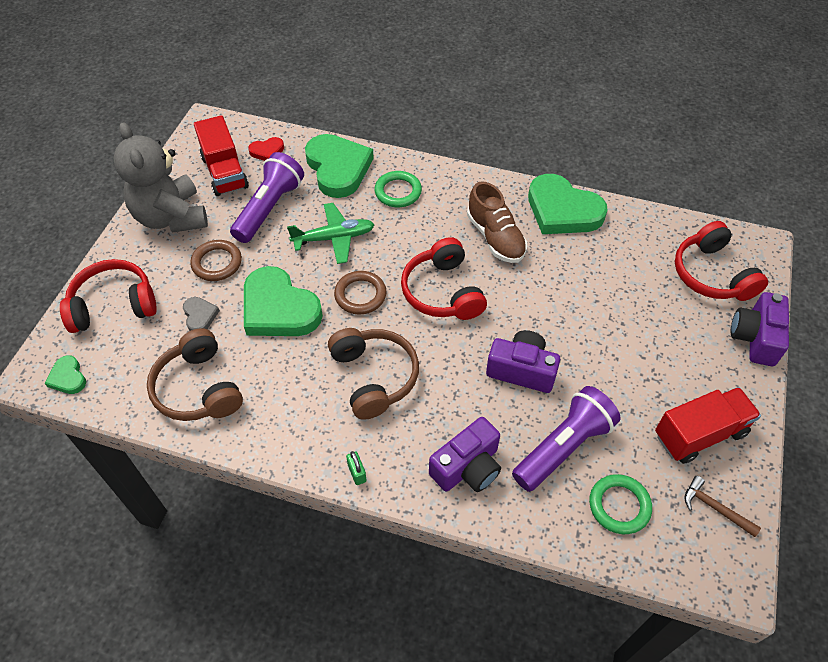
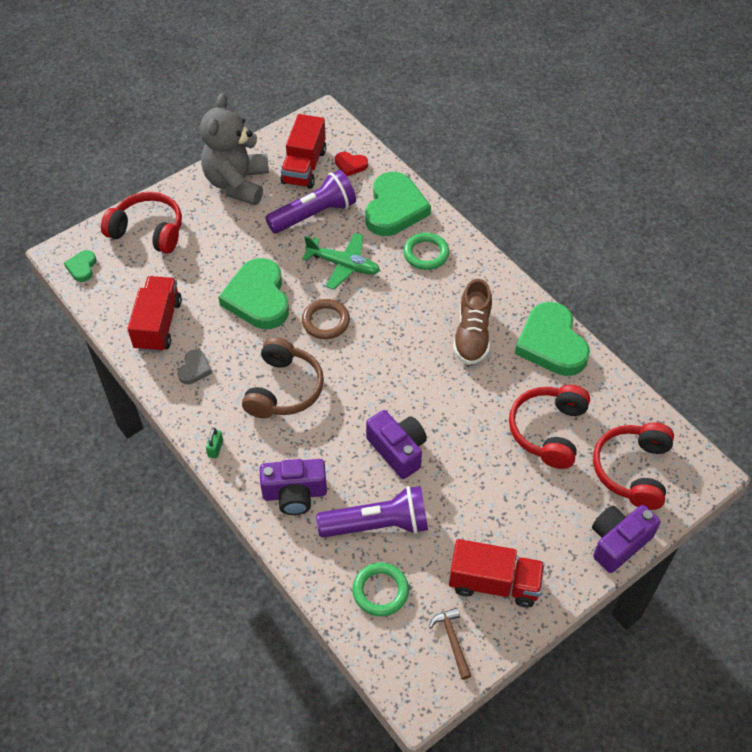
camera: 35 degrees right, 0 degrees up
(198, 388) = (158, 325): brown headphones -> red truck
(200, 316) = (199, 272): grey heart -> grey heart (194, 369)
(217, 263) = (242, 238): brown ring -> none
(442, 292) = (390, 354): red headphones -> red headphones (548, 431)

